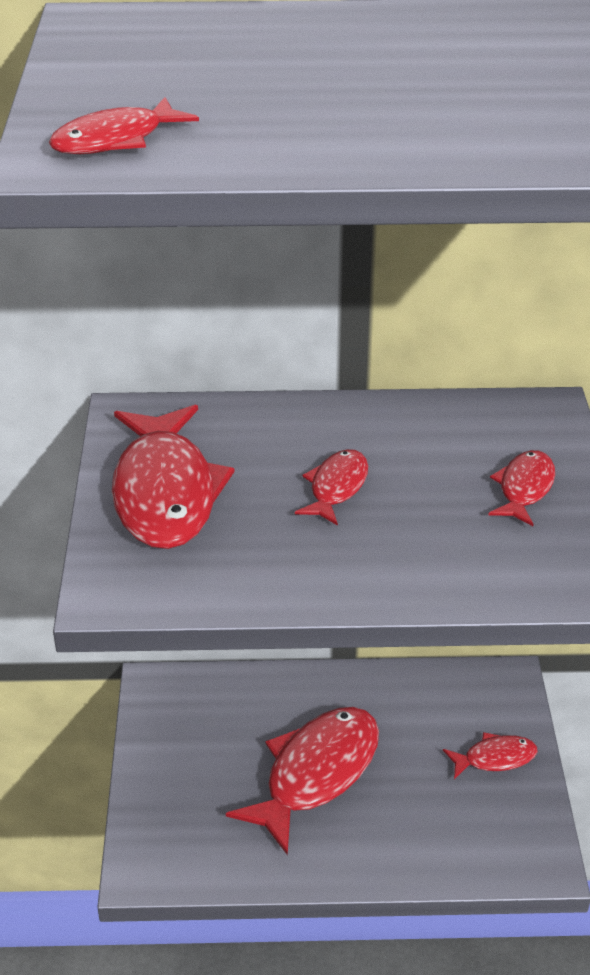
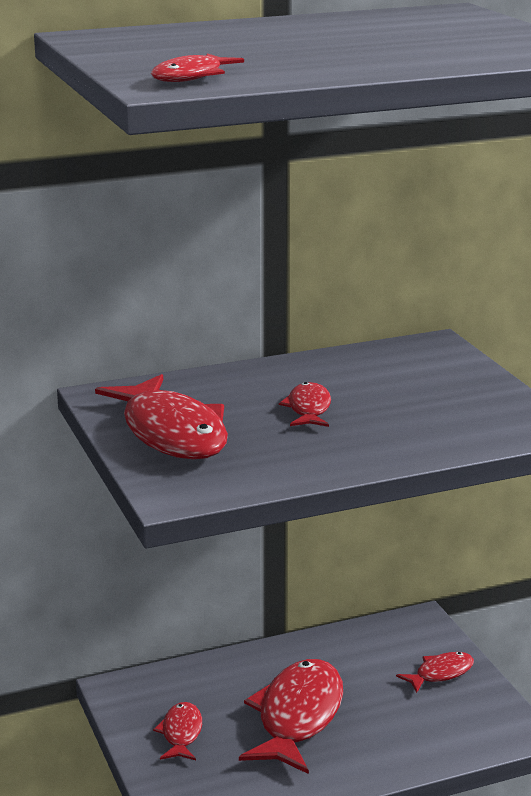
camera: 20 degrees left, 15 degrees down
(524, 488) = (452, 387): red fish -> red fish (181, 733)

